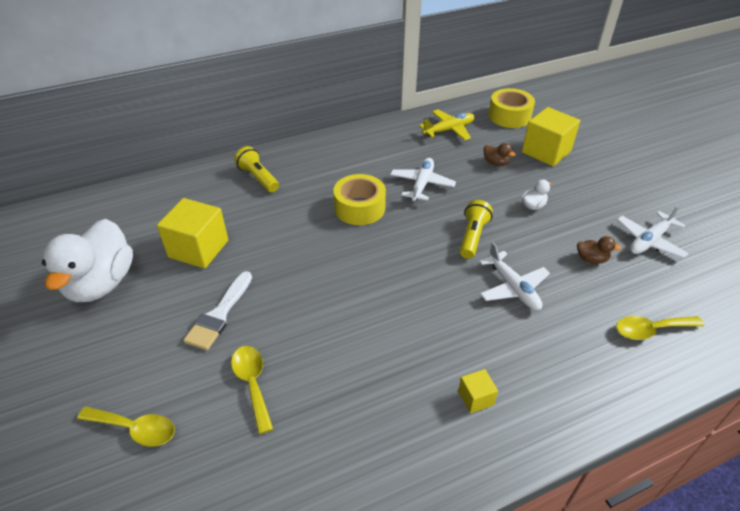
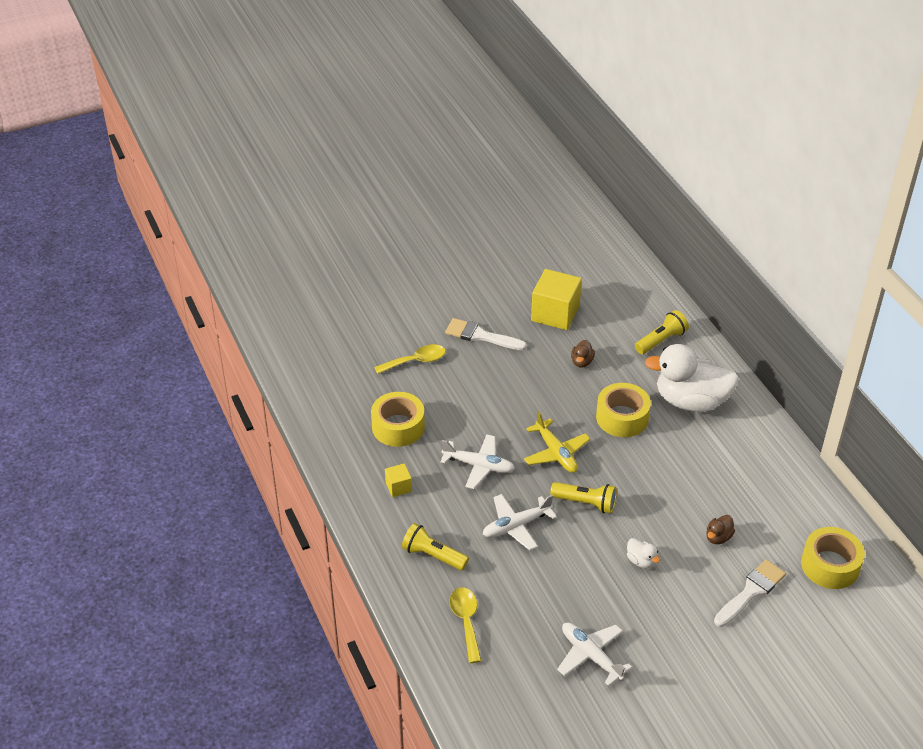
camera: 90 degrees right, 0 degrees up
(101, 283) = (512, 266): white duck -> white duck (690, 401)
(135, 429) = (382, 309): yellow spoon -> none
(372, 401) = (398, 427): none -> yellow tape
(422, 184) = (667, 468): white plane -> white plane (479, 466)
(449, 130) = (782, 499): yellow plane -> yellow plane (556, 453)
(546, 151) = (751, 591): yellow cube -> white brush
(573, 360) = (433, 555): none -> yellow flashlight
(591, 259) = (559, 596): brown duck -> brown duck (582, 362)

